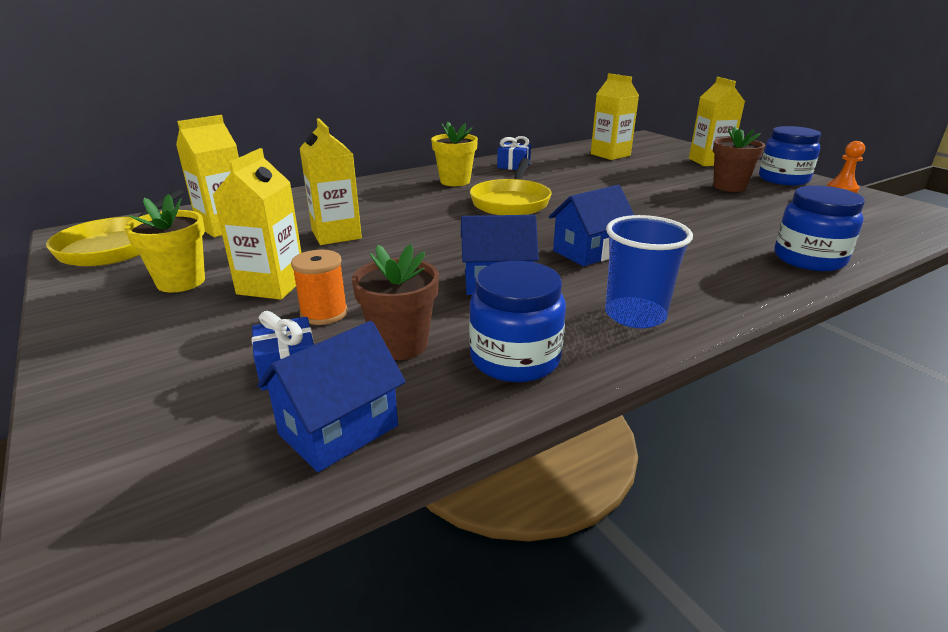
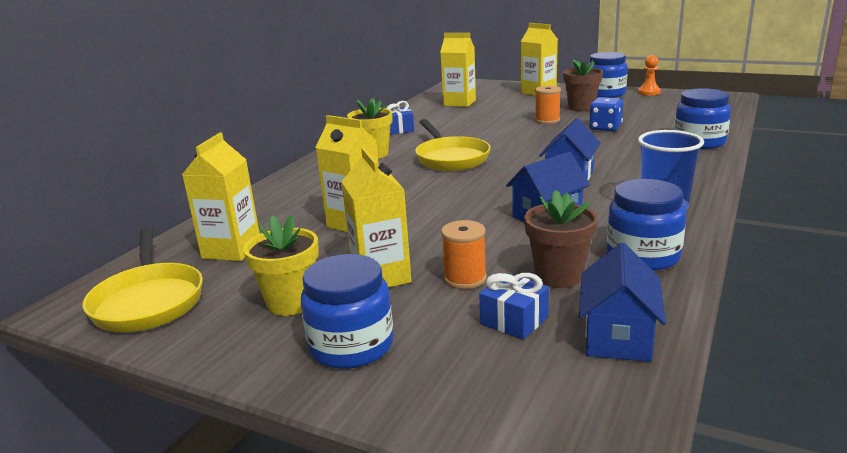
camera: 30 degrees left, 5 degrees down
(149, 334) = (351, 346): none -> blue jar
(668, 191) = (547, 120): none -> orange spool
(719, 214) = (605, 128): none -> blue dice

